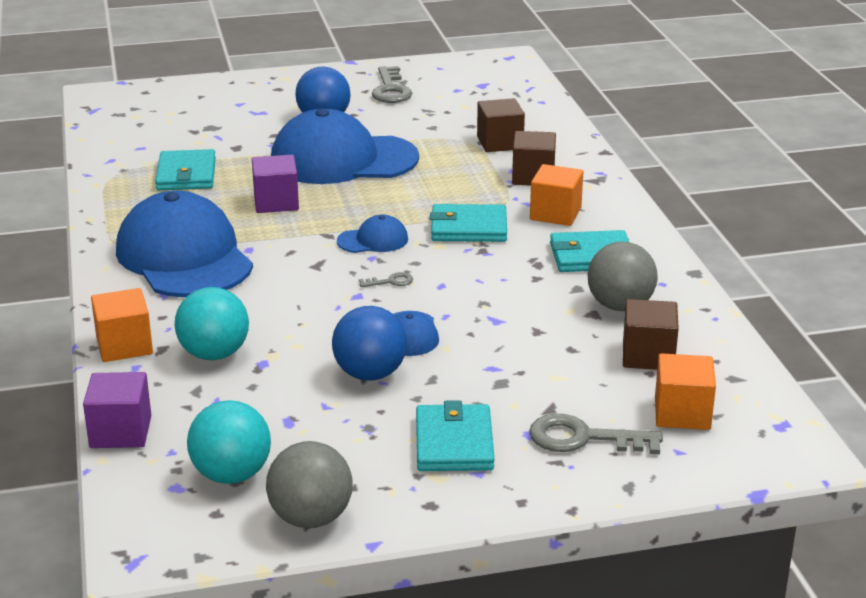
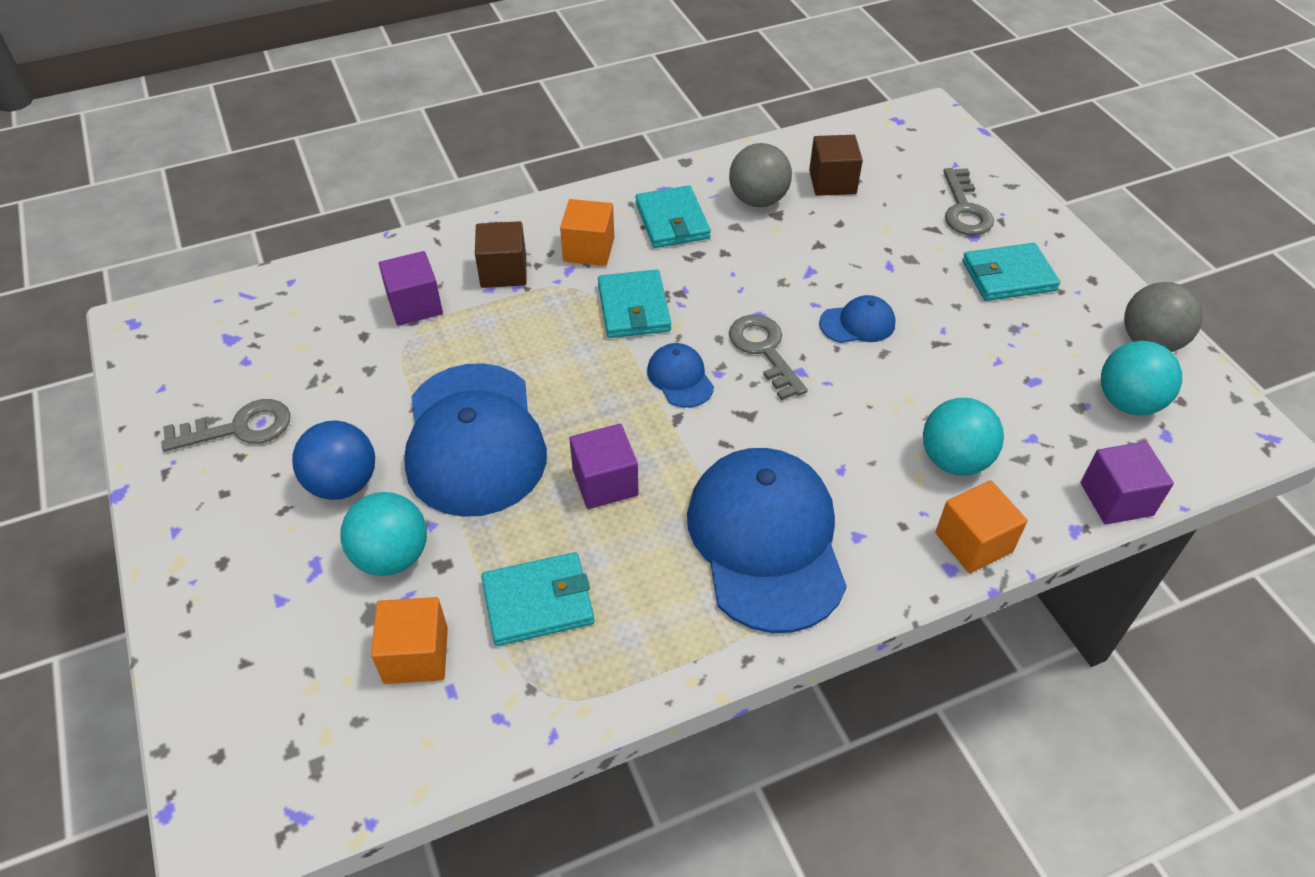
camera: 100 degrees left, 20 degrees up
(184, 257) = (766, 541): blue cap -> blue cap turned 120 degrees clockwise
(252, 133) = (392, 556): none -> turquoise ball
(370, 374) = (935, 340): blue ball -> none
(390, 281) = (764, 351): grey key -> grey key, size x2.06
(500, 143) = (415, 305): brown cube -> purple cube
(682, 413) = (906, 164): orange cube -> orange cube (416, 655)

